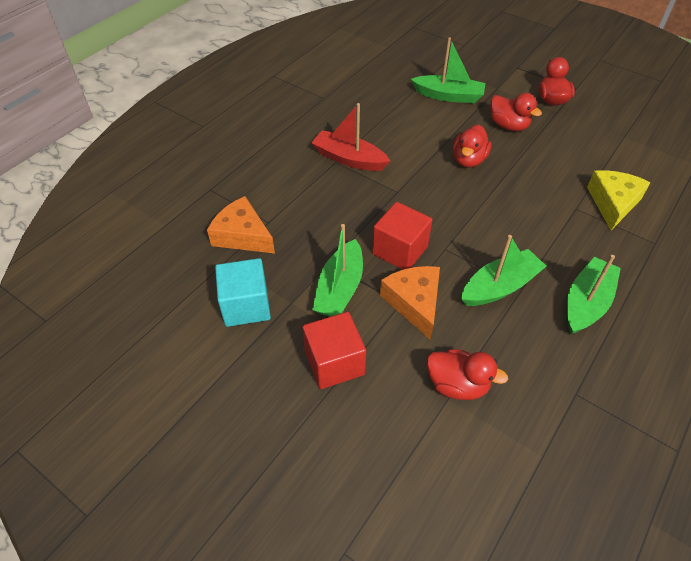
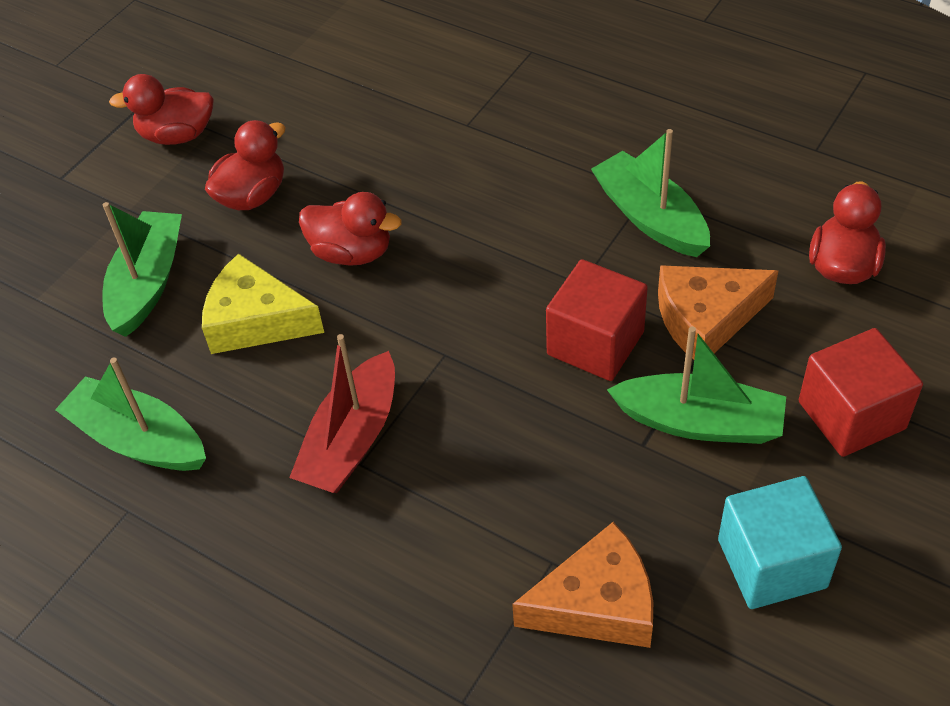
camera: 90 degrees left, 0 degrees up
(242, 235) = (597, 604): orange cheese -> orange cheese turned 135 degrees counterclockwise
(586, 303) = (661, 128): green boat -> green boat (139, 440)
(613, 203) = (452, 84): yellow cheese -> yellow cheese (256, 321)

